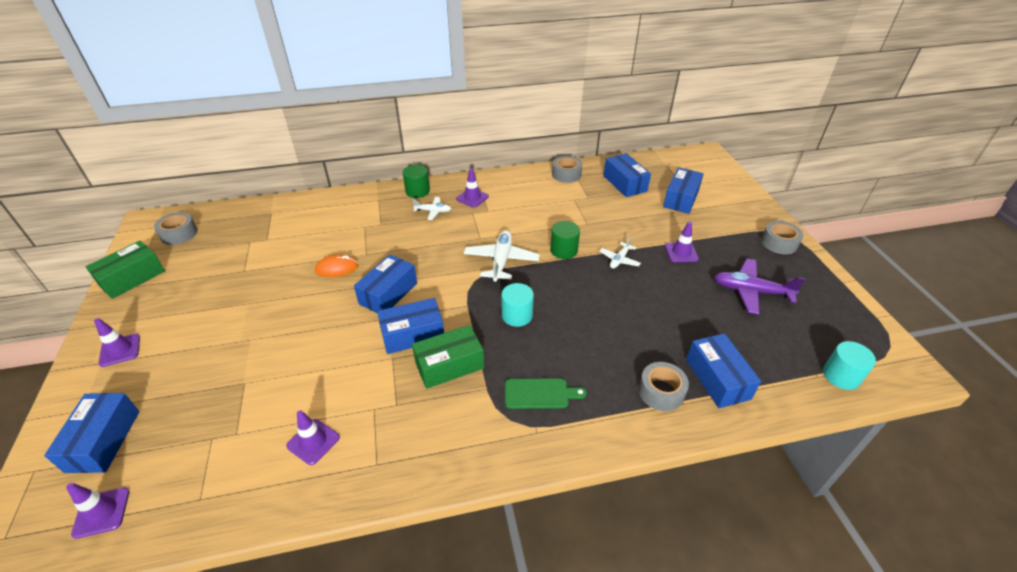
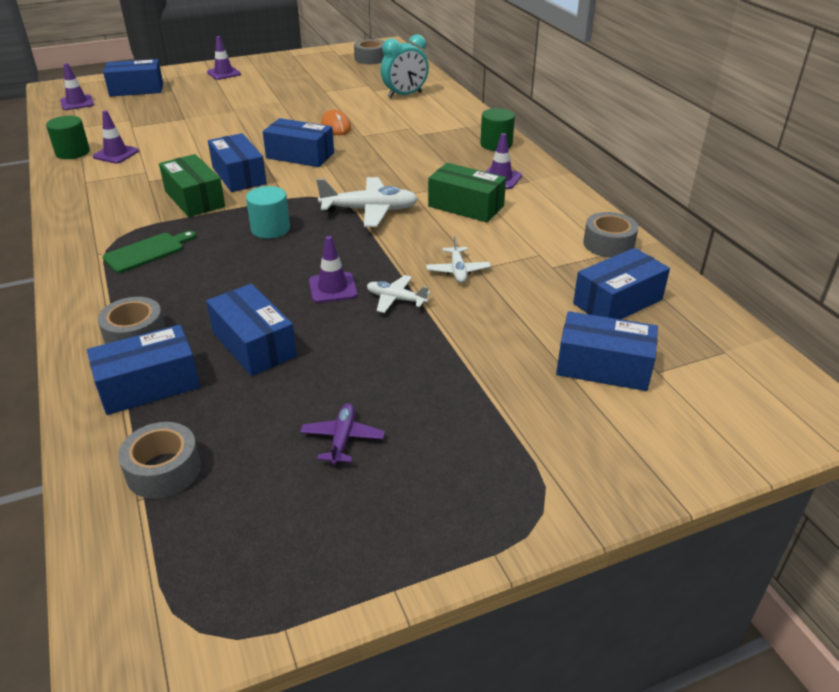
camera: 80 degrees right, 5 degrees down
(132, 278) = (307, 58): green box -> green box (466, 206)
(292, 222) = (405, 95): none -> turquoise clock
(433, 211) = (457, 158): white plane -> white plane (458, 270)
(540, 394) = (147, 252): green cutting board -> green cutting board turned 120 degrees counterclockwise
(563, 250) = (405, 252): green cylinder -> green cylinder (72, 152)
(669, 326) = (254, 344): none -> blue box
(681, 252) = (432, 361): purple traffic cone -> purple traffic cone (333, 288)
(751, 291) = (342, 439): purple plane -> purple plane, size x0.57
(779, 243) = (505, 498): grey tape -> grey tape (163, 470)
(841, 376) = (134, 531): turquoise cylinder -> none

